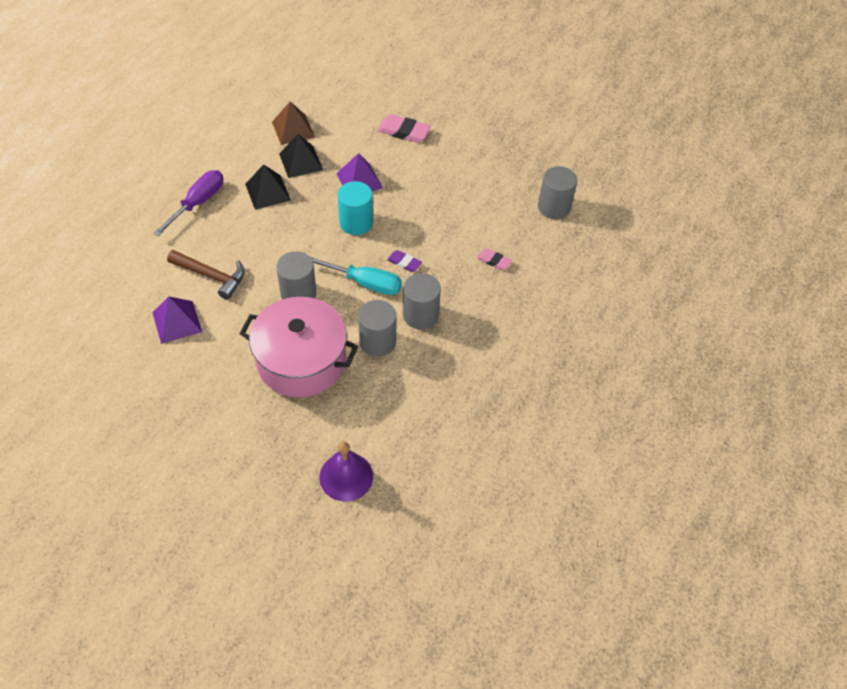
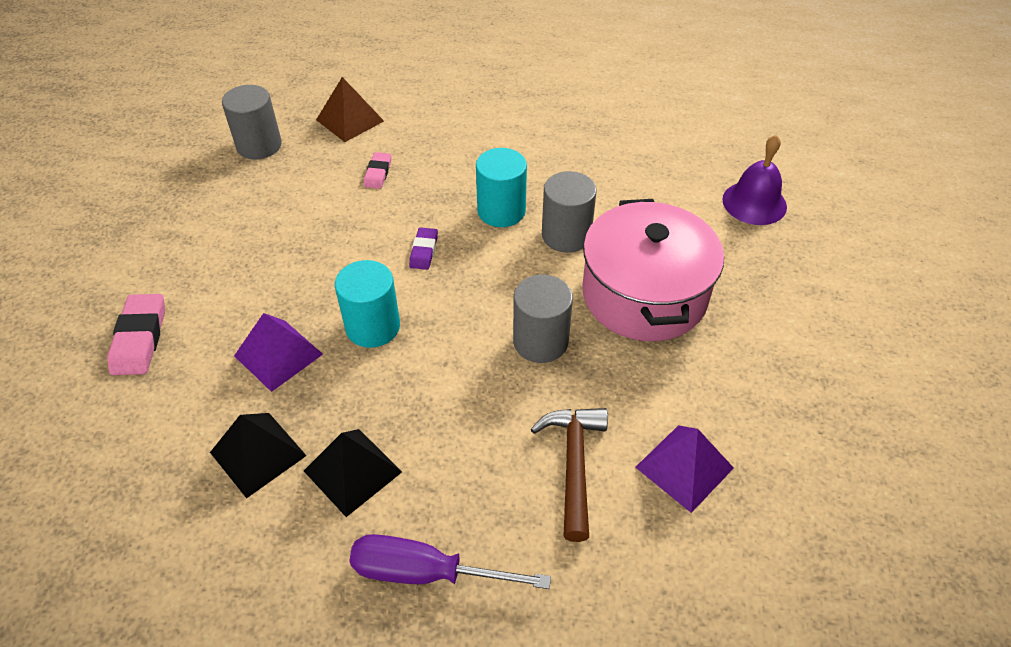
camera: 110 degrees left, 5 degrees down
(293, 129) = (170, 504): brown pyramid -> brown pyramid (350, 120)
(364, 283) = (481, 278): turquoise screwdriver -> none
(420, 315) = (501, 211): grey cylinder -> turquoise cylinder

